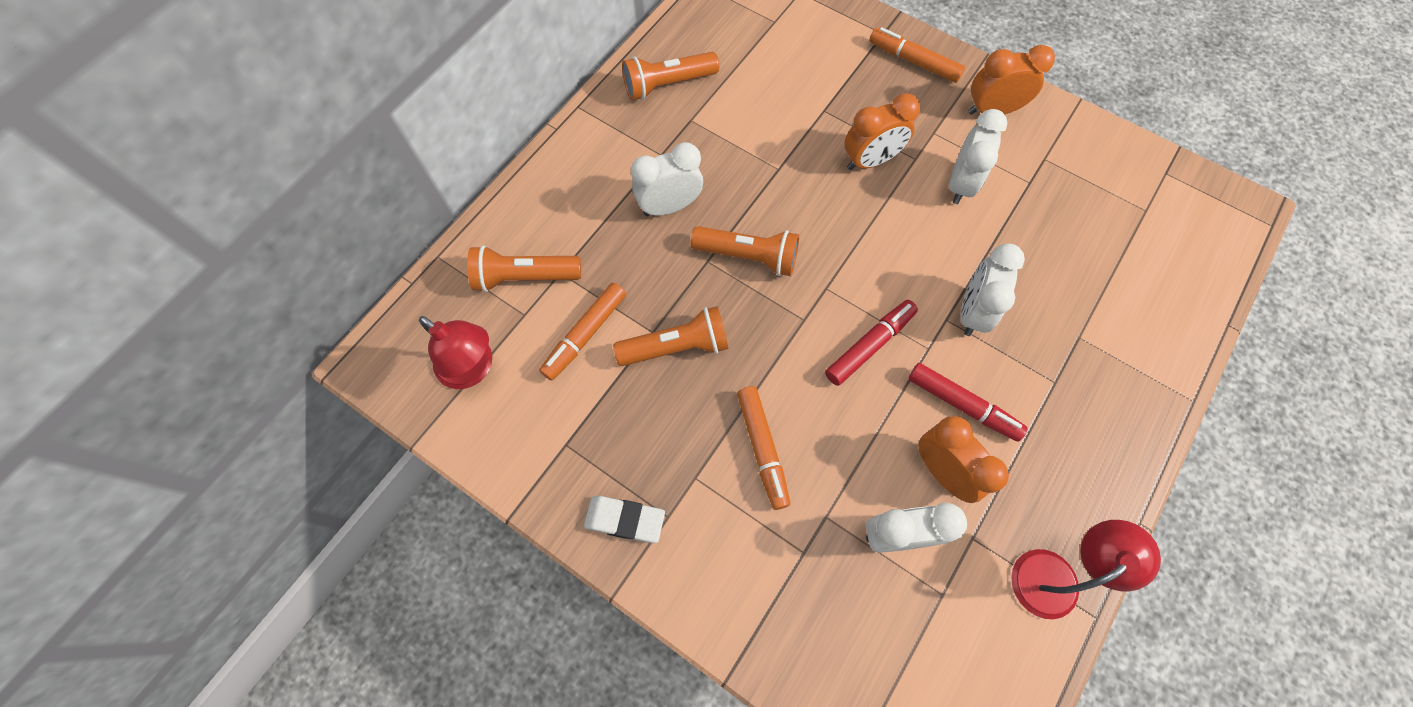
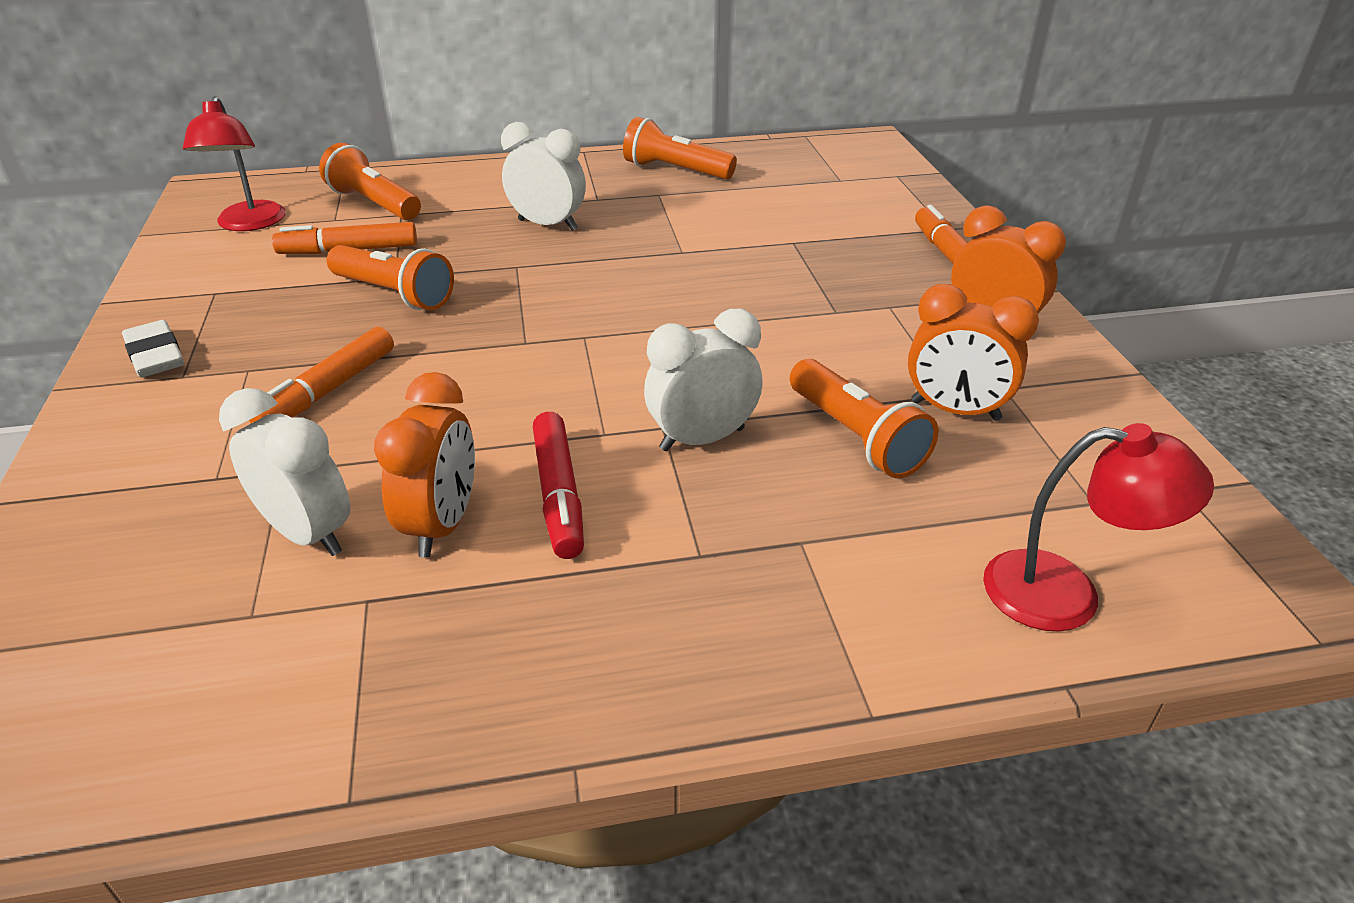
camera: 45 degrees right, 30 degrees down
(748, 256) = (554, 282): orange flashlight -> orange flashlight (856, 437)
(869, 345) = (550, 394): red marker -> none
(870, 161) = (783, 289): orange clock -> orange clock (955, 411)
(960, 184) = (858, 351): white clock -> none
(1055, 574) = (385, 712): red lamp -> red lamp (1065, 594)

